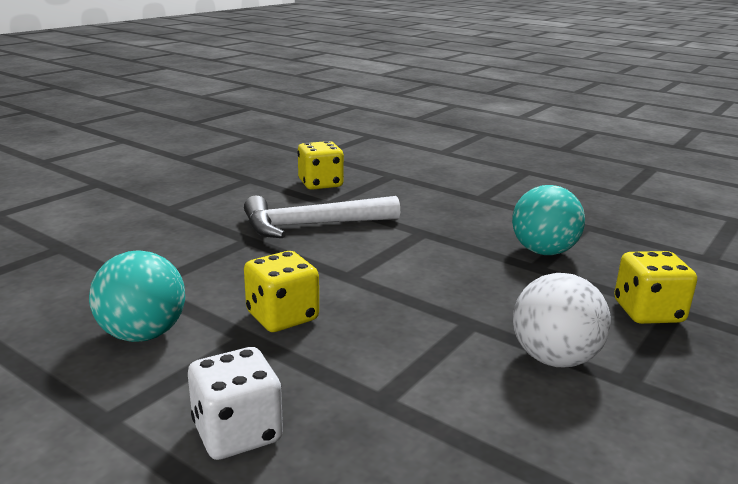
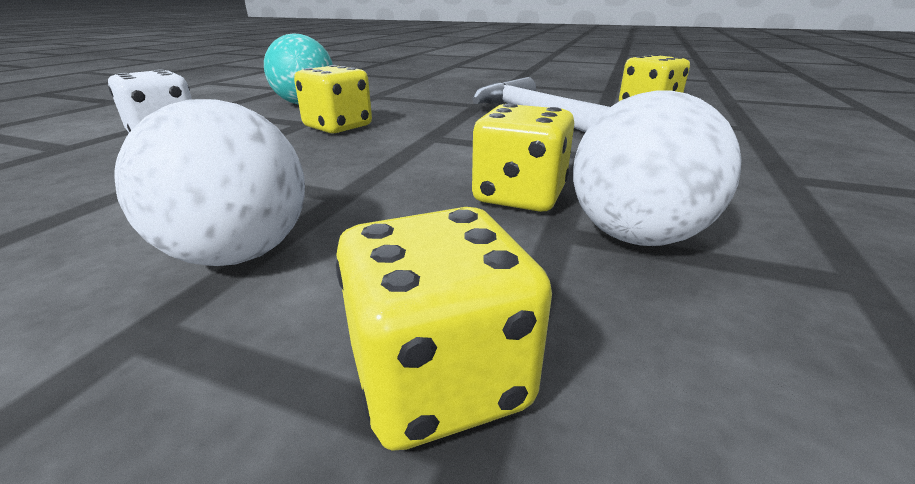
camera: 75 degrees right, 5 degrees up
(488, 267) = (519, 196): none -> yellow dice
(543, 251) = (635, 236): turquoise ball -> white ball

